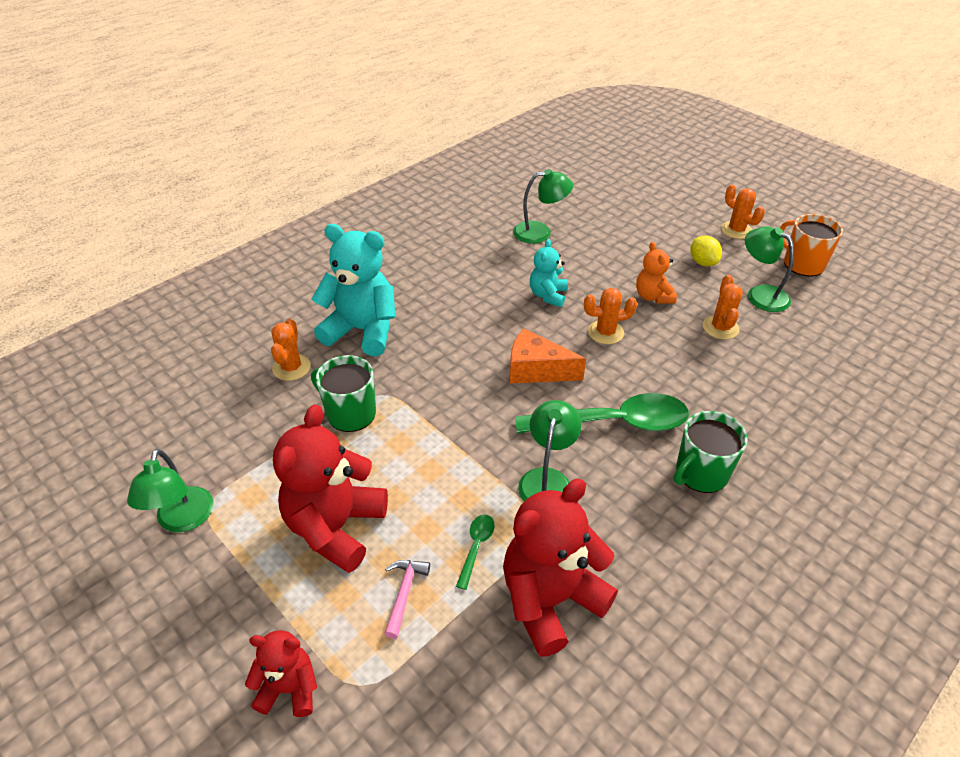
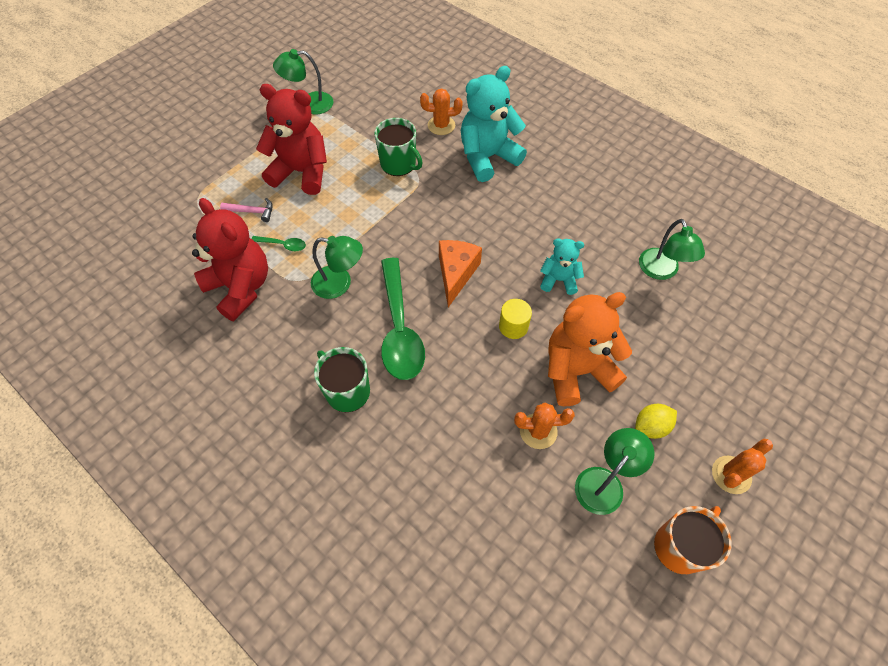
camera: 85 degrees right, 15 degrees up
(289, 688) = (199, 170): red teddy bear -> none
(350, 413) = (399, 164): green mug -> green mug turned 105 degrees clockwise
(362, 330) = (487, 157): turquoise teddy bear -> turquoise teddy bear turned 135 degrees counterclockwise
(605, 332) = (513, 326): orange cactus -> yellow cylinder
(653, 296) = (576, 370): orange teddy bear -> orange teddy bear, size x1.84

